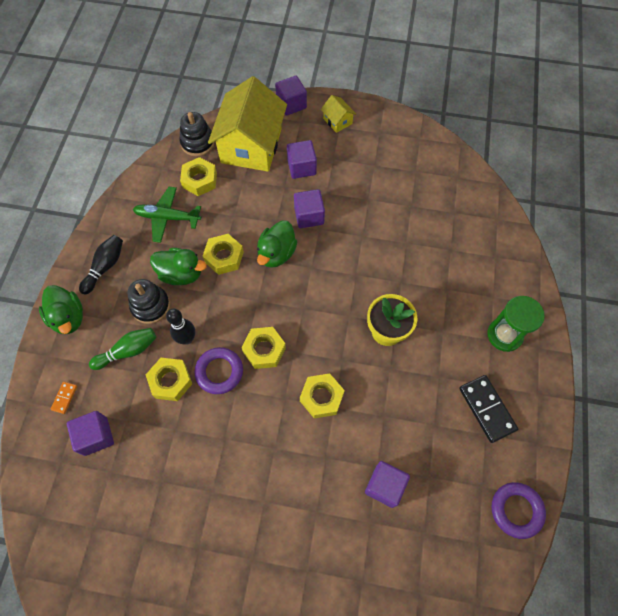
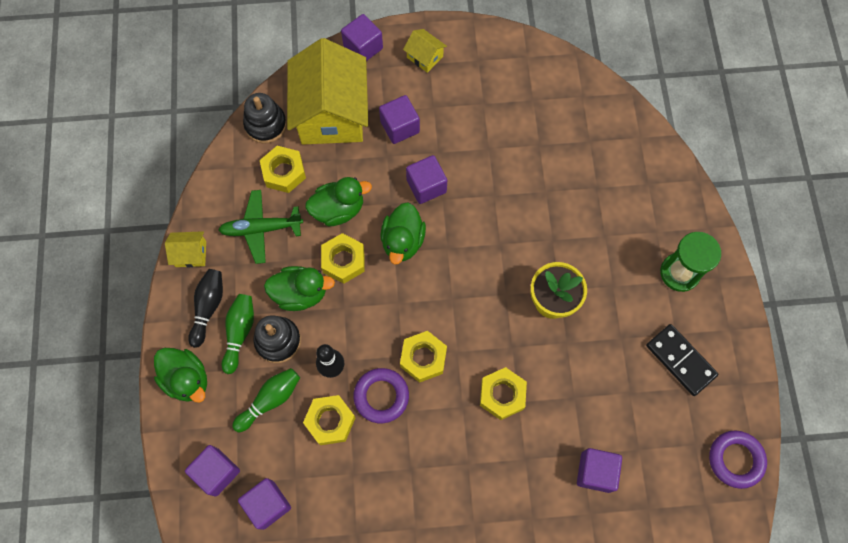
camera: 15 degrees left, 5 degrees up
(64, 398) = (217, 472): orange domino -> purple cube
(106, 223) = (191, 254): none -> yellow house
(122, 292) = (239, 333): none -> green bowling pin
(233, 217) = (338, 209): none -> green duck

